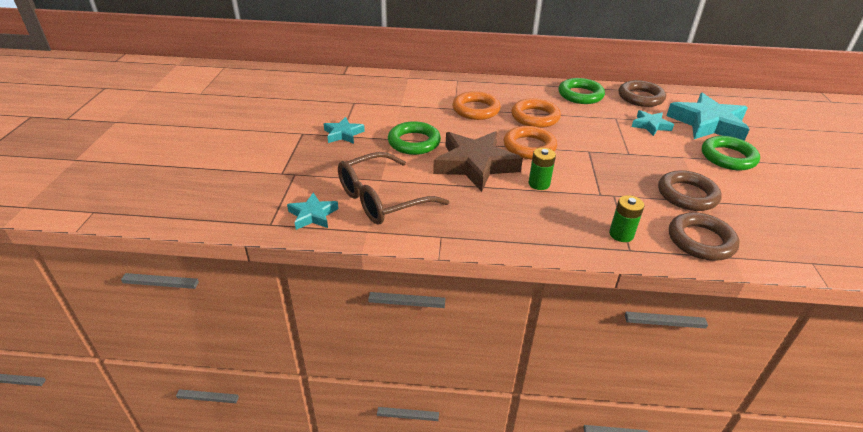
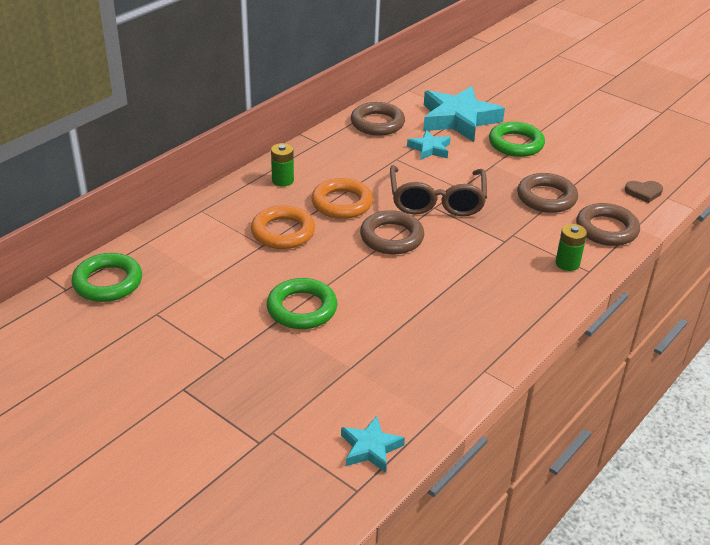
camera: 55 degrees left, 0 degrees up
(343, 134) = (224, 355): turquoise star -> none
(382, 199) = (388, 382): brown glasses -> brown glasses (436, 201)
(475, 165) = (388, 288): brown star -> none
(529, 147) = (391, 237): orange ring -> brown ring
(539, 184) = (457, 266): green battery -> green battery (282, 180)
(580, 95) = (332, 152): green ring -> green ring (108, 282)
(791, 245) = (643, 192): none -> brown heart

